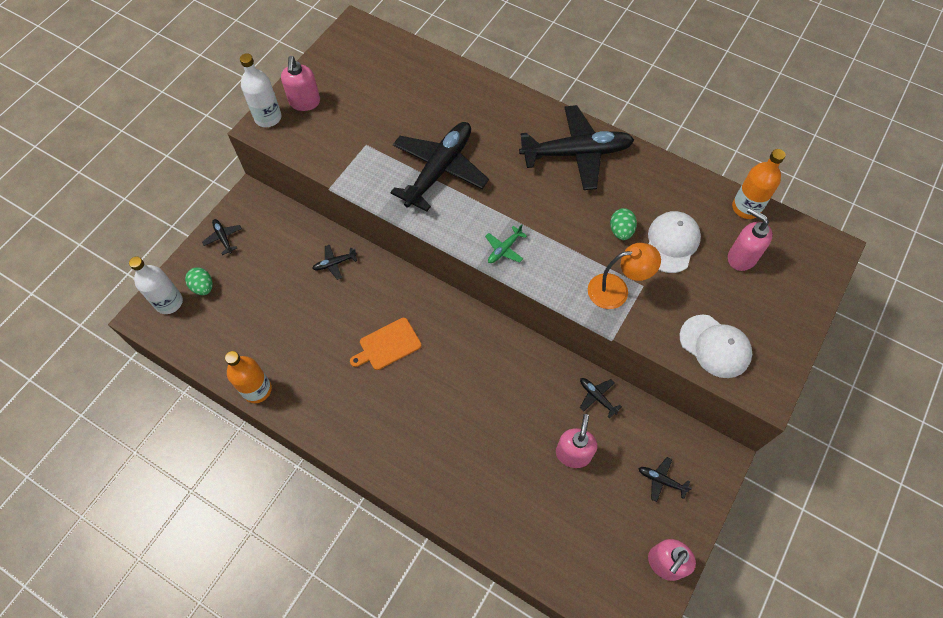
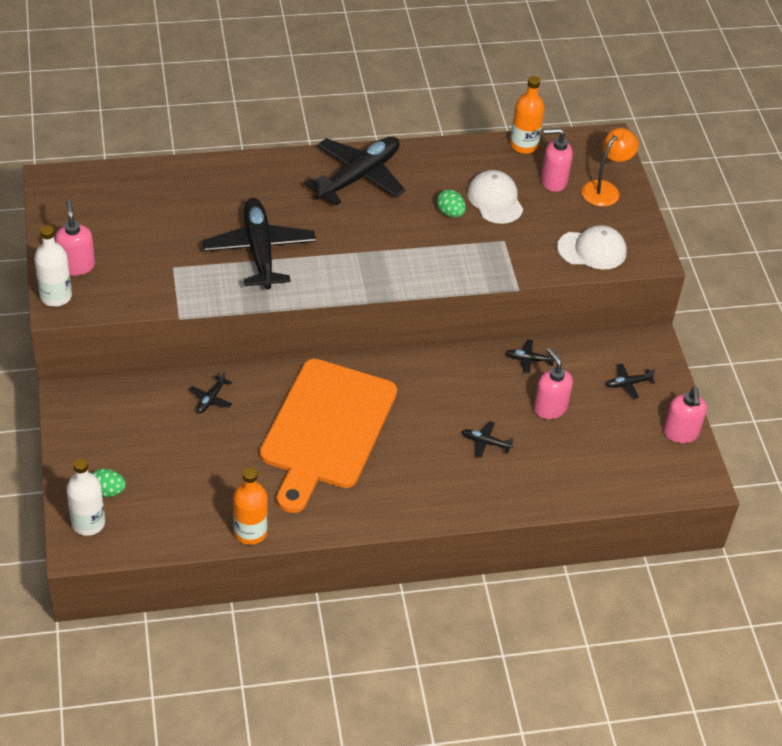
camera: 45 degrees left, 15 degrees down
(223, 238) = (80, 443): black plane -> black plane (486, 442)
(304, 102) = (76, 266): pink soap dispenser -> pink soap dispenser turned 150 degrees counterclockwise
(388, 345) = (326, 429): orange cutting board -> orange cutting board, size x2.42
(504, 249) = (375, 276): green plane -> none
(616, 290) = (488, 255): orange lamp -> orange lamp (605, 189)

